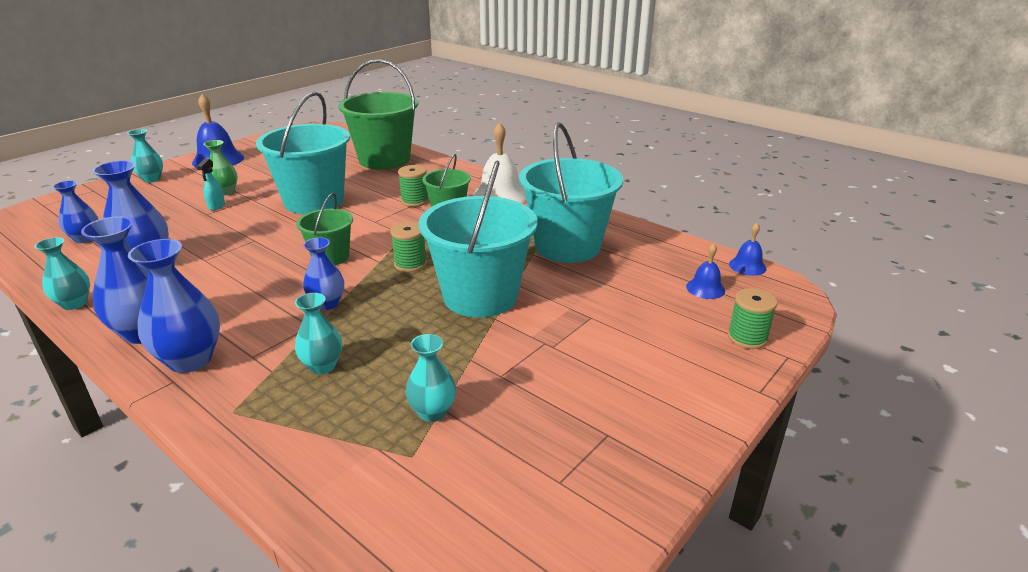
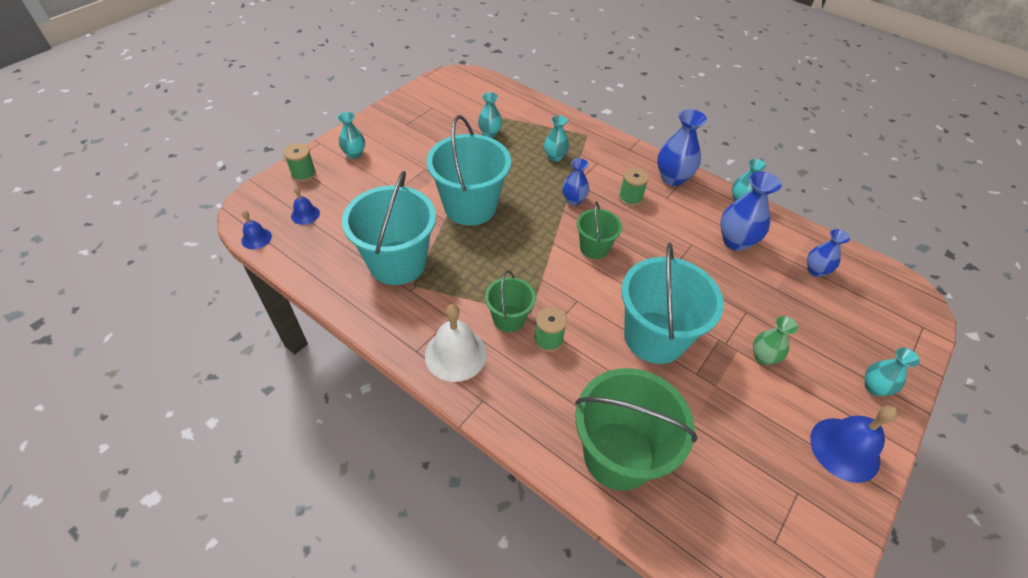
camera: 175 degrees right, 20 degrees up
(190, 360) = (630, 160): blue vase -> none
(216, 206) = (748, 326): turquoise spray bottle -> none
(410, 264) = (527, 239): green spool -> green spool (630, 198)
(683, 369) = (354, 154): none -> turquoise vase

